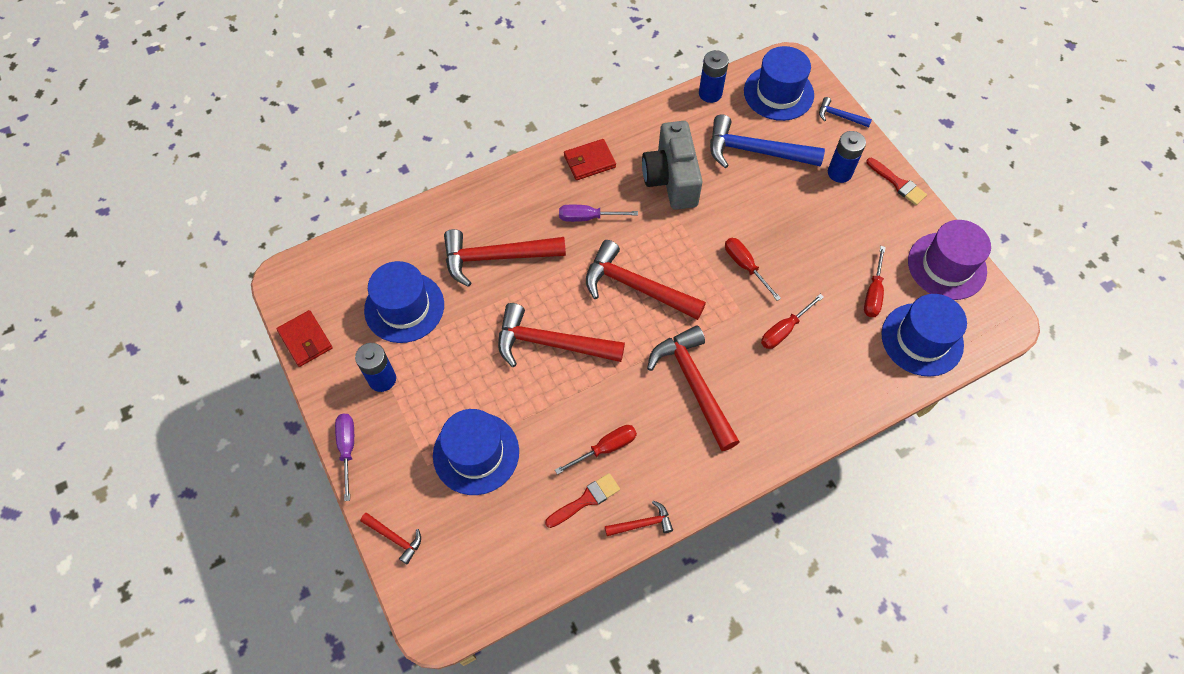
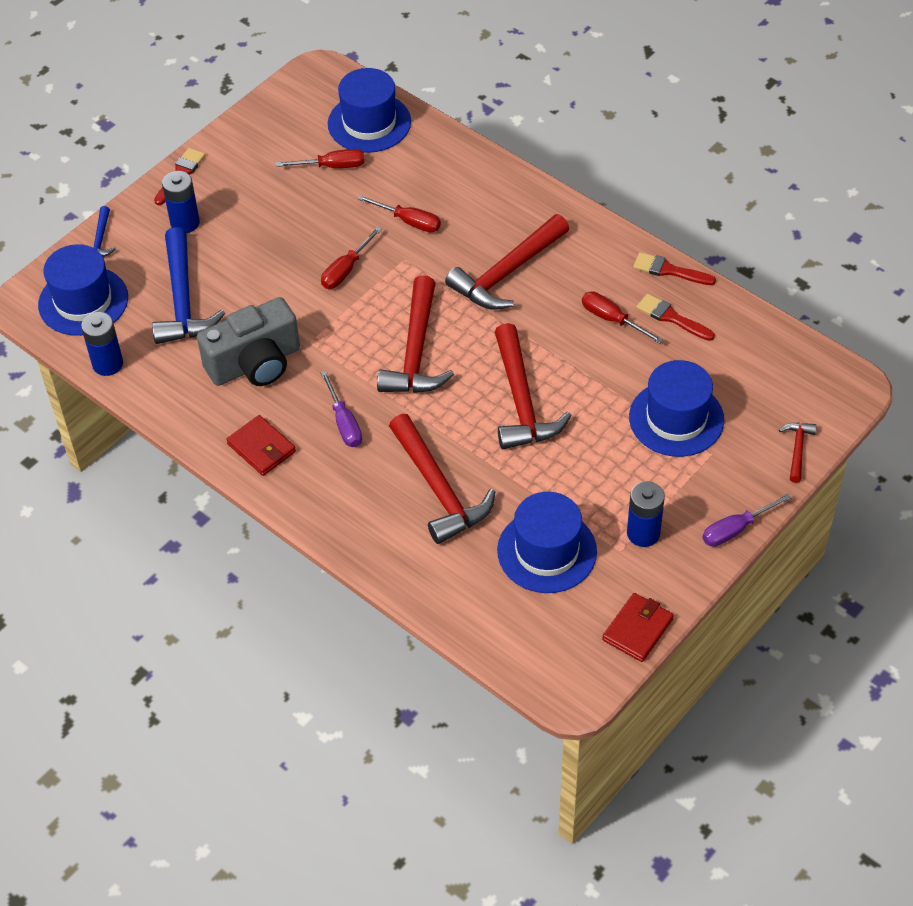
camera: 110 degrees left, 10 degrees down
(642, 523) = (669, 270): red hammer -> red brush
(946, 266) = (273, 120): purple hat -> none

